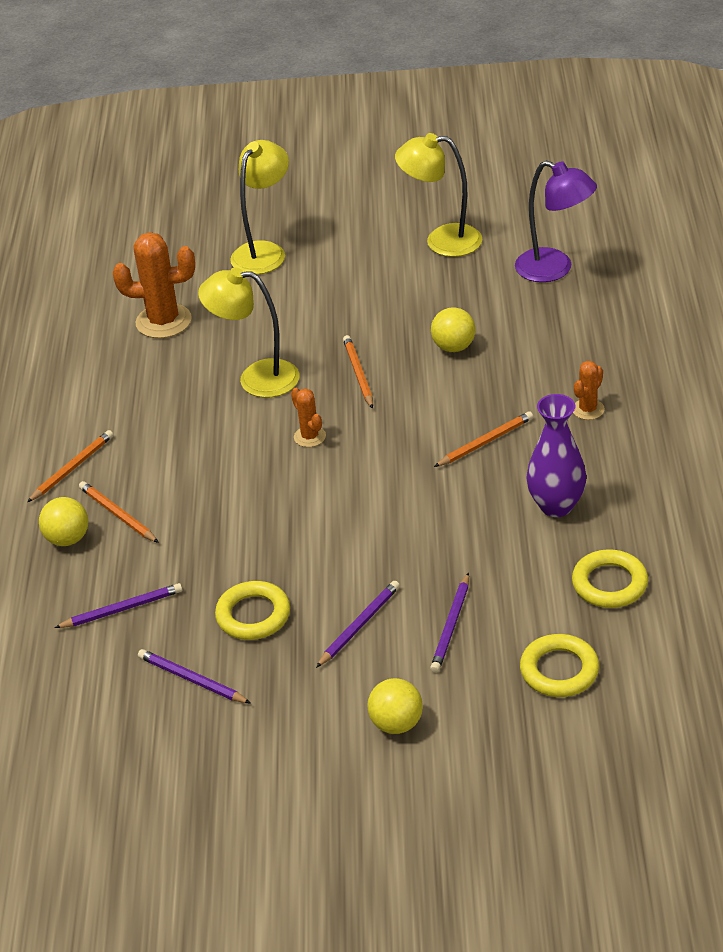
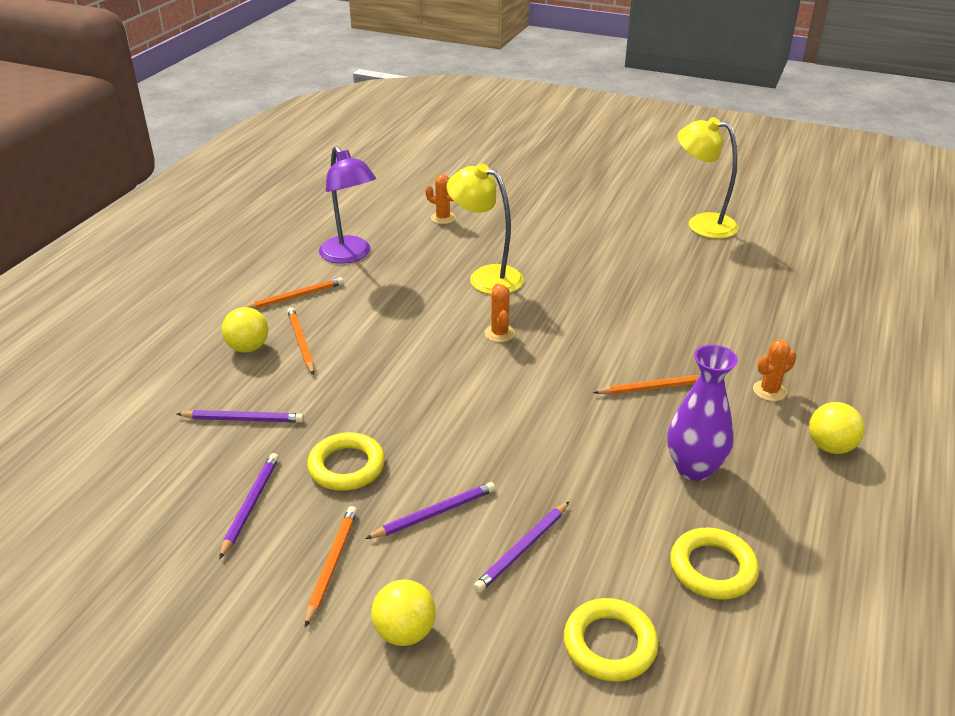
camera: 20 degrees right, 5 degrees down
(163, 321) = (443, 218): orange cactus -> orange cactus, size x0.53
(192, 680) = (250, 505): purple pencil -> purple pencil turned 45 degrees clockwise
(264, 252) = (552, 194): yellow lamp -> none
(358, 374) = (572, 298): orange pencil -> orange pencil (332, 565)
(454, 347) = (668, 302): yellow ball -> yellow ball (830, 447)
(554, 269) = (792, 270): purple lamp -> purple lamp (350, 256)

